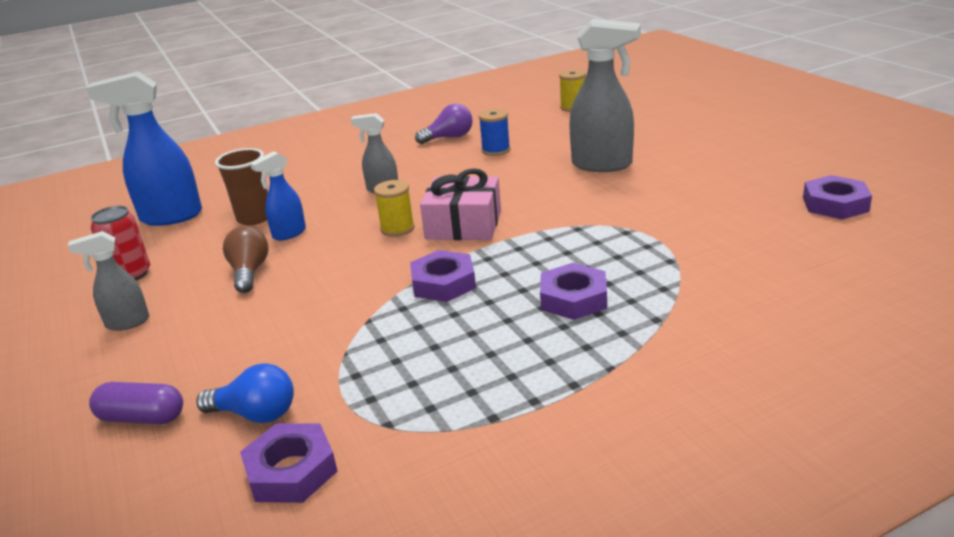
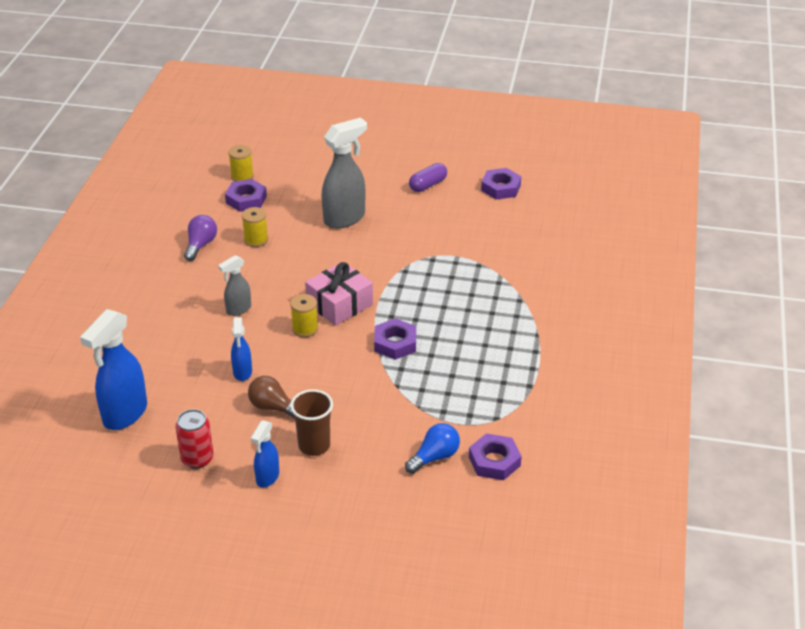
camera: 55 degrees left, 10 degrees up
(127, 323) = (267, 477): grey spray bottle -> blue spray bottle
(142, 418) = (387, 498): purple capsule -> purple capsule (428, 185)
(254, 218) = (192, 378): brown cup -> brown cup (314, 445)
(496, 150) = (256, 240): blue spool -> yellow spool
(573, 298) = (470, 312): purple nut -> purple nut (246, 199)

